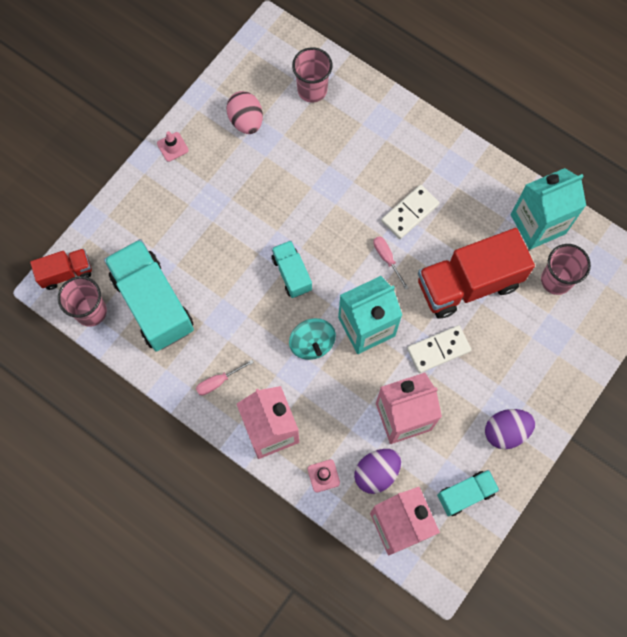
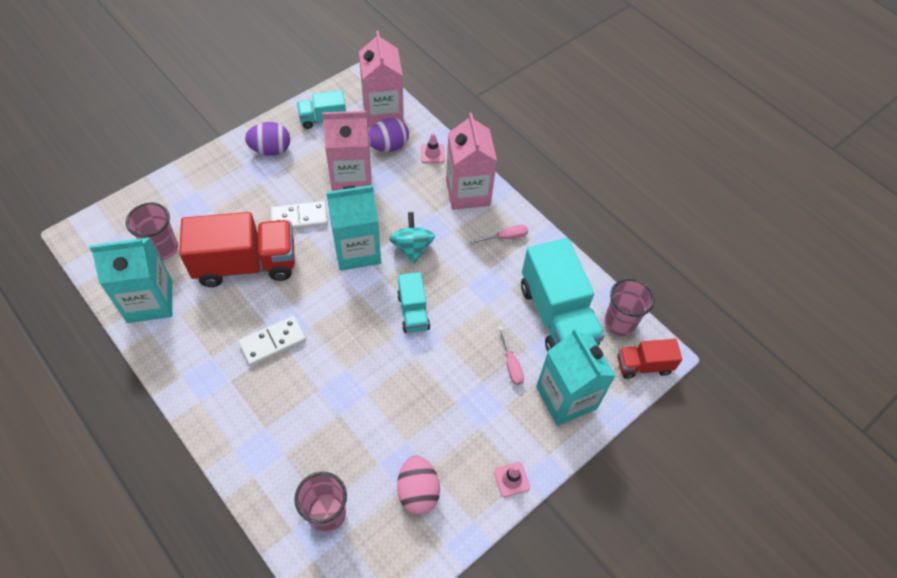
camera: 170 degrees left, 15 degrees down
(135, 225) = (566, 397): none -> turquoise carton
(387, 259) = (314, 304): pink screwdriver -> pink screwdriver (511, 364)

